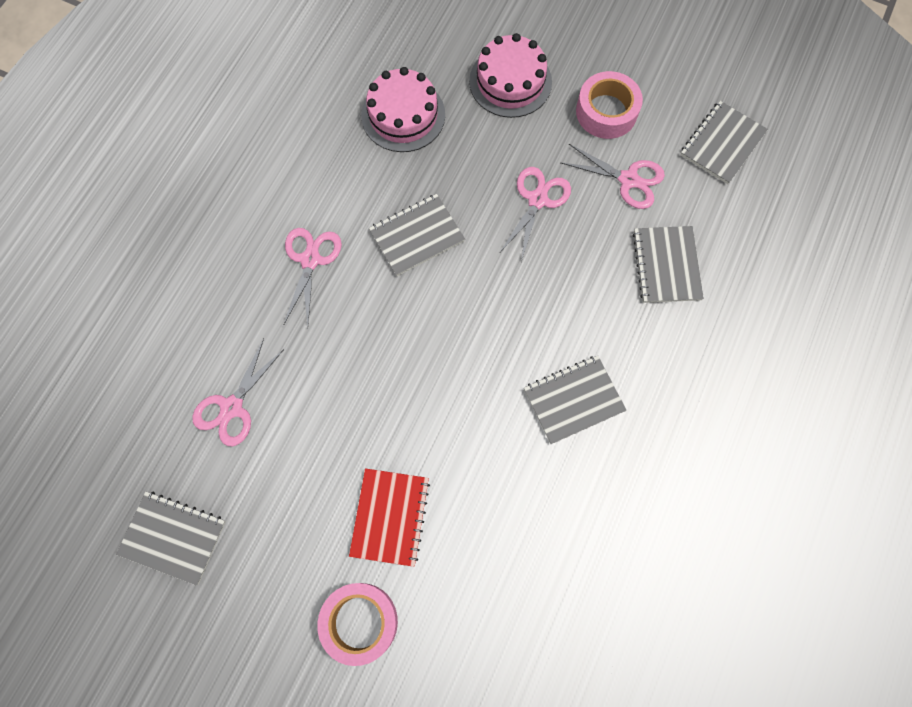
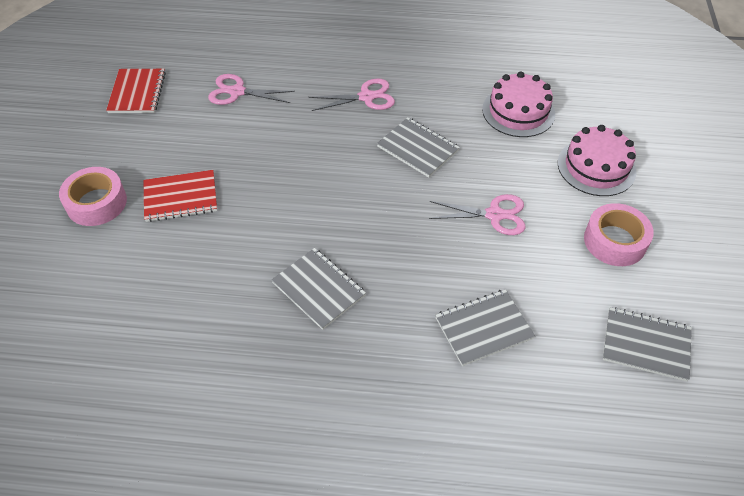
camera: 70 degrees right, 20 degrees down
(173, 538) = (137, 92): grey notebook -> red notebook
(628, 180) = (555, 276): pink scissors -> none

